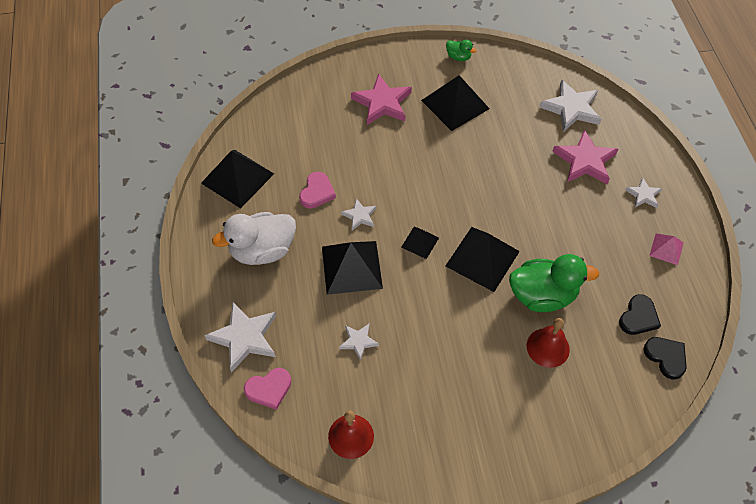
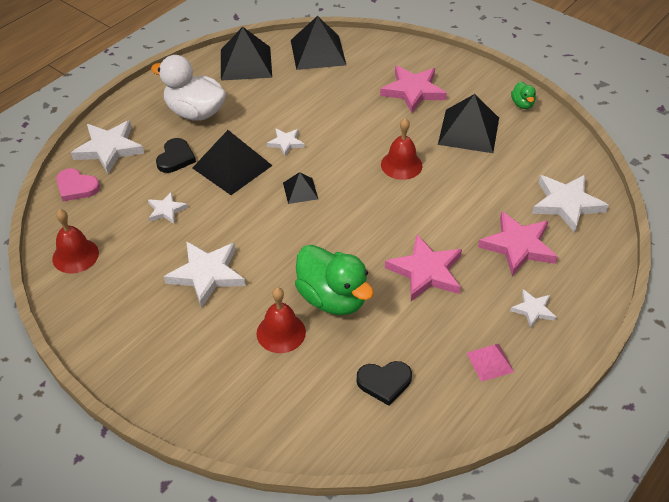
camera: 50 degrees right, 10 degrees down
(317, 192) = (281, 108): pink heart -> none
(451, 165) = (401, 165): none -> red bell
(452, 357) = (207, 274): none -> white star
(482, 258) = (327, 237): black pyramid -> black pyramid (318, 52)
(564, 225) = (426, 271): none -> pink star
(666, 357) = (361, 429): black heart -> black heart (175, 158)

